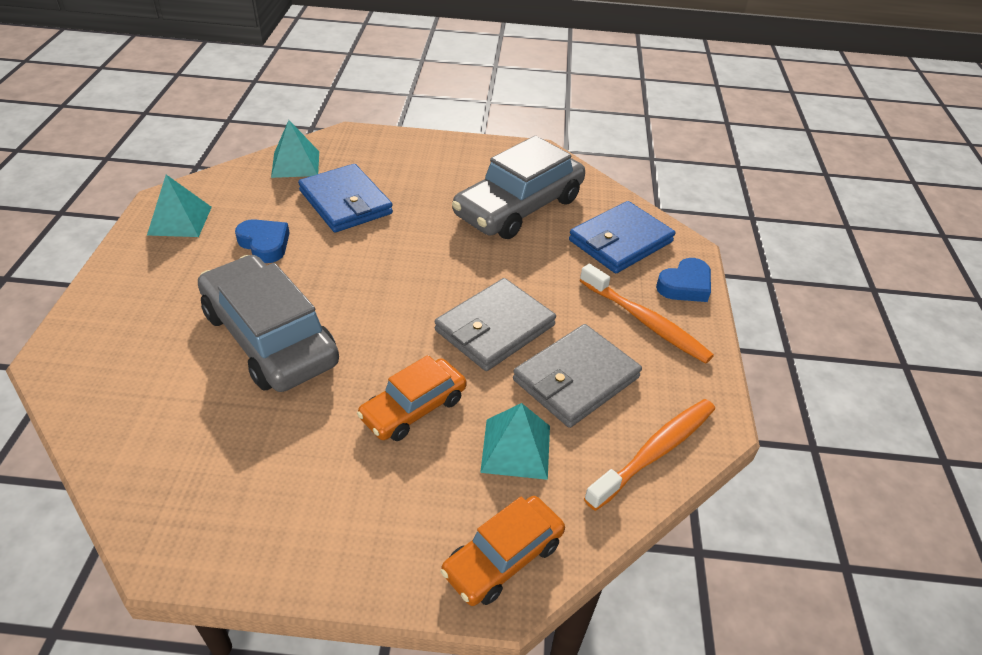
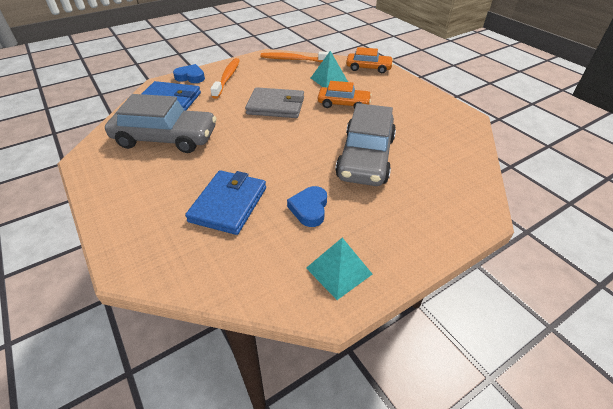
camera: 125 degrees left, 0 degrees up
(295, 164) = (203, 265): turquoise pyramid -> none
(576, 379) = (280, 81): grey wallet -> none

